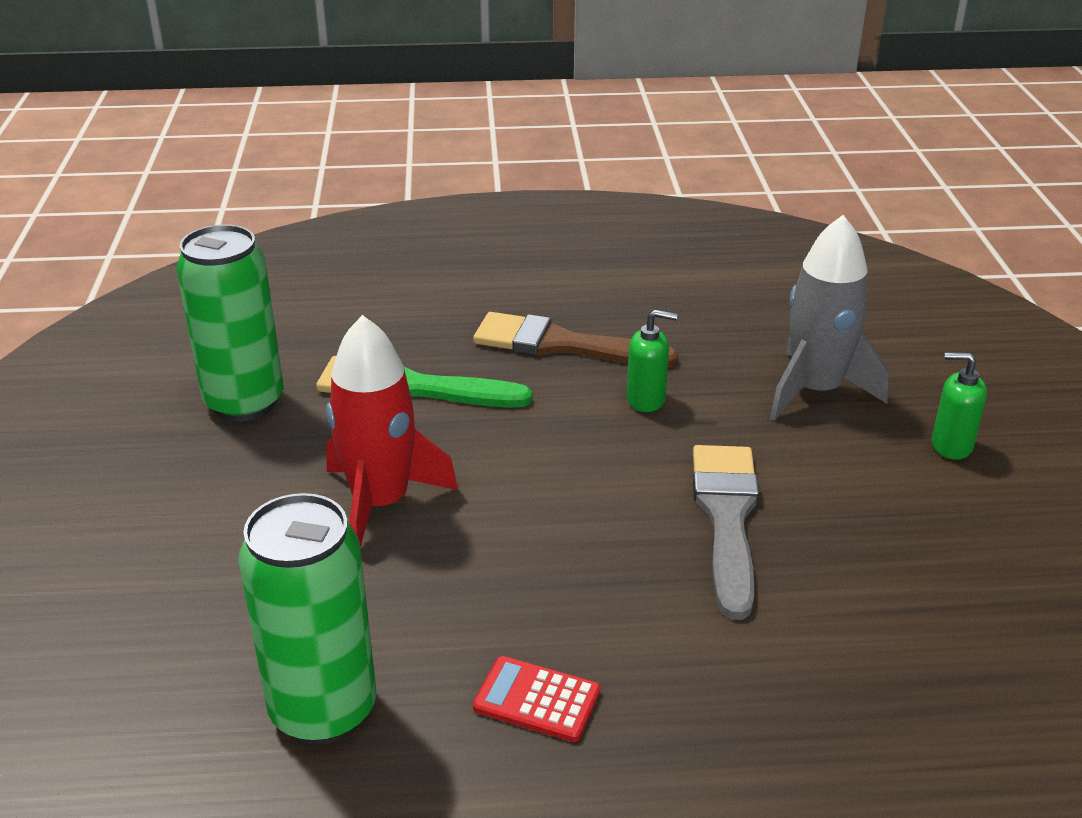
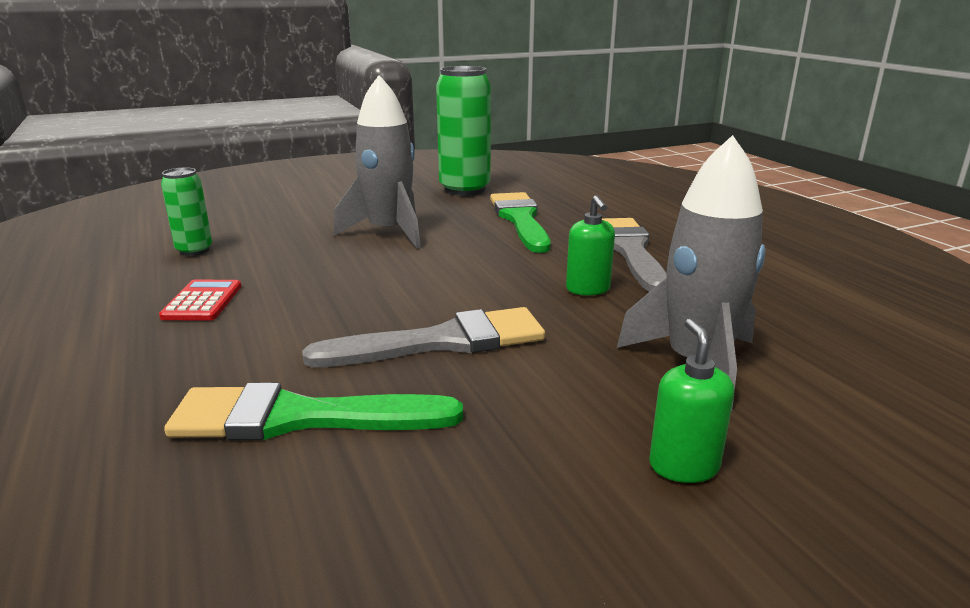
camera: 70 degrees right, 10 degrees down
(323, 710) = (194, 250): green can -> green can, size x0.54
(380, 503) = (388, 232): red rocket -> grey rocket
(561, 345) = (630, 251): brown brush -> grey brush
(845, 631) = (299, 418): none -> green brush

